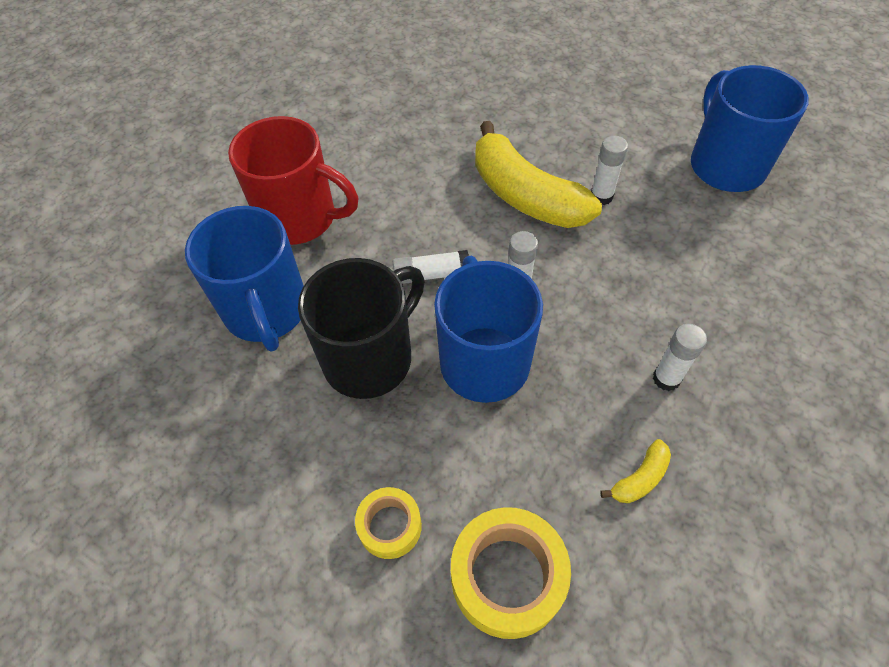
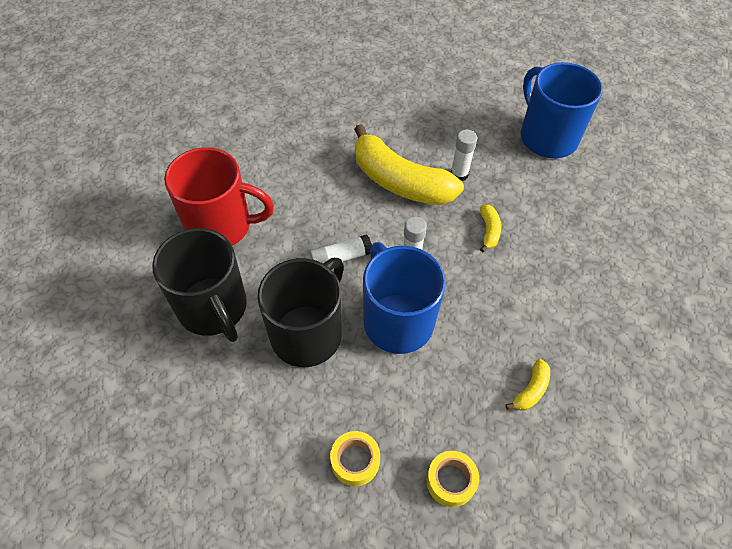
camera: 15 degrees left, 0 degrees up
(266, 311) = (213, 308): blue mug -> black mug
(507, 577) = (451, 481): yellow tape -> yellow tape, size x0.59
(625, 269) = (488, 231): none -> yellow banana
(666, 378) = (535, 312): white glue stick -> none

